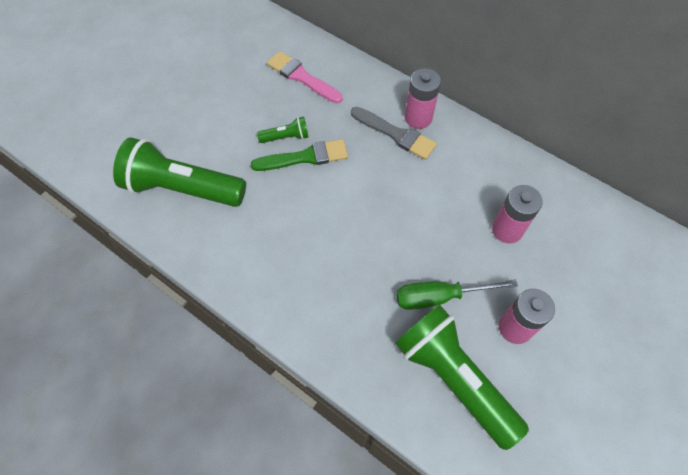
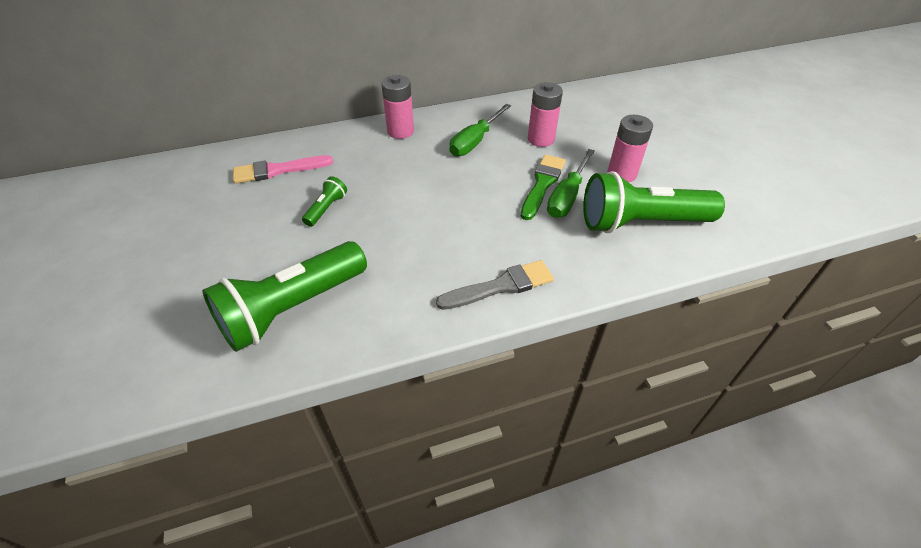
camera: 55 degrees left, 15 degrees down
(305, 157) = (361, 207): green brush -> green brush (542, 184)
(395, 134) = (401, 149): grey brush -> grey brush (501, 286)
(454, 180) = (475, 141): none -> green screwdriver

